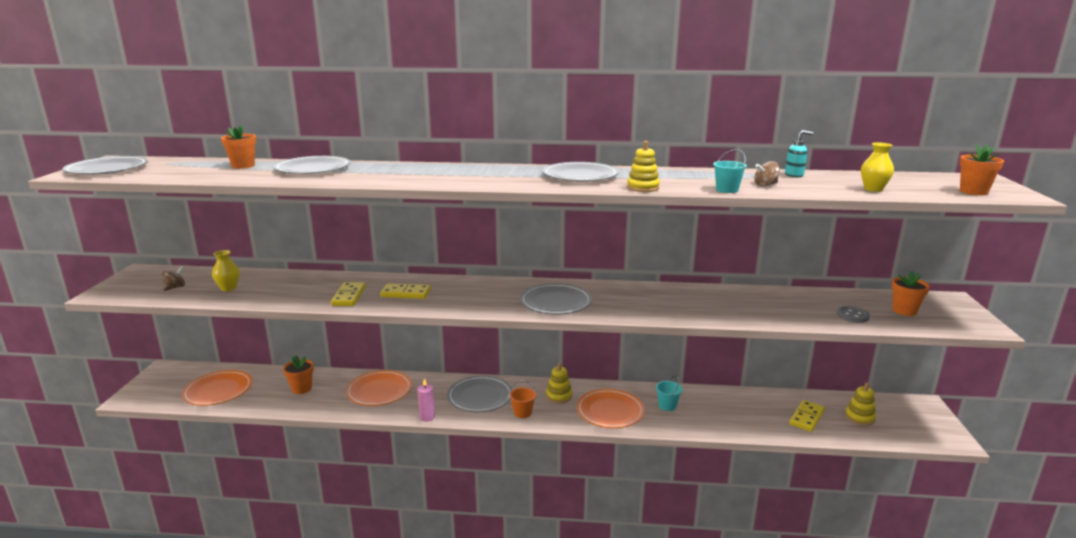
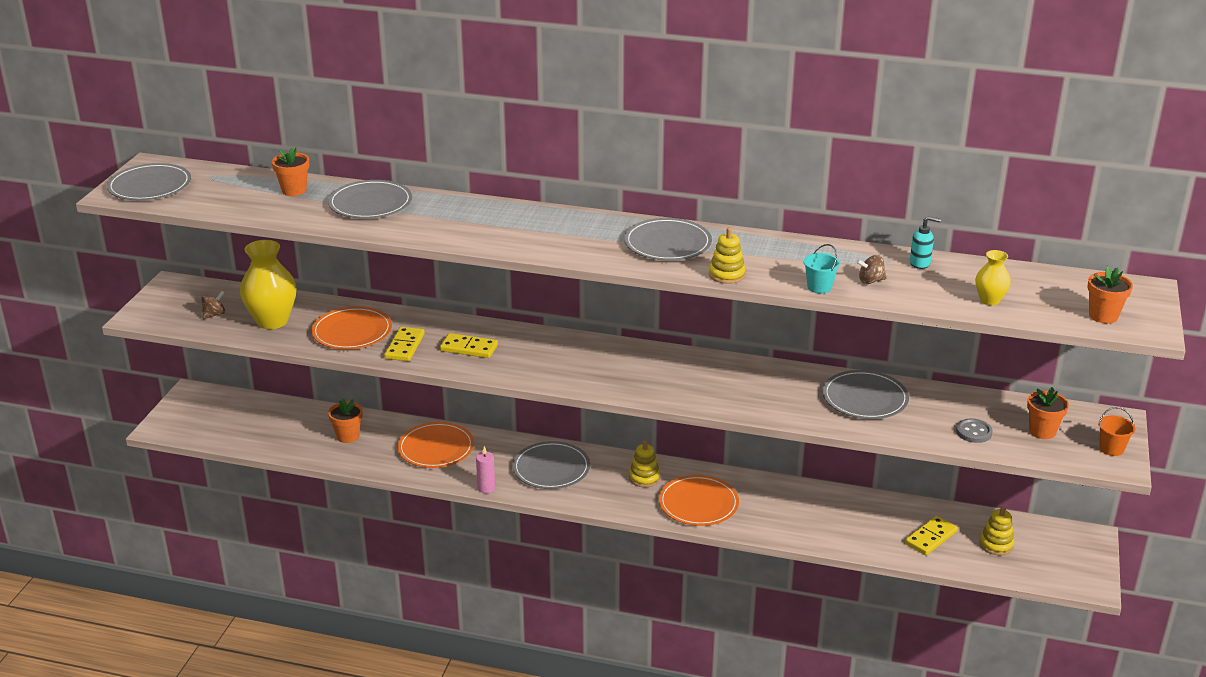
camera: 10 degrees right, 10 degrees up
(218, 390) = (255, 428): orange plate -> orange plate (352, 332)
(228, 288) = (272, 321): yellow vase -> yellow vase, size x1.91
(522, 413) = (596, 494): orange bucket -> orange bucket (1111, 449)
(555, 302) = (636, 378): grey plate -> grey plate (865, 398)
(667, 406) = (769, 504): turquoise bucket -> none

